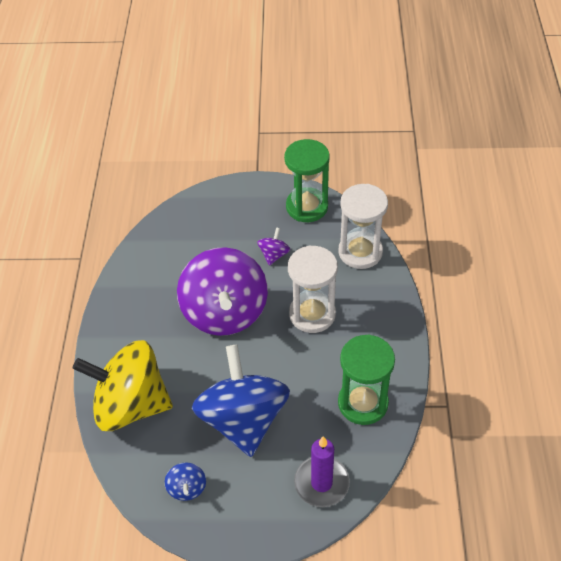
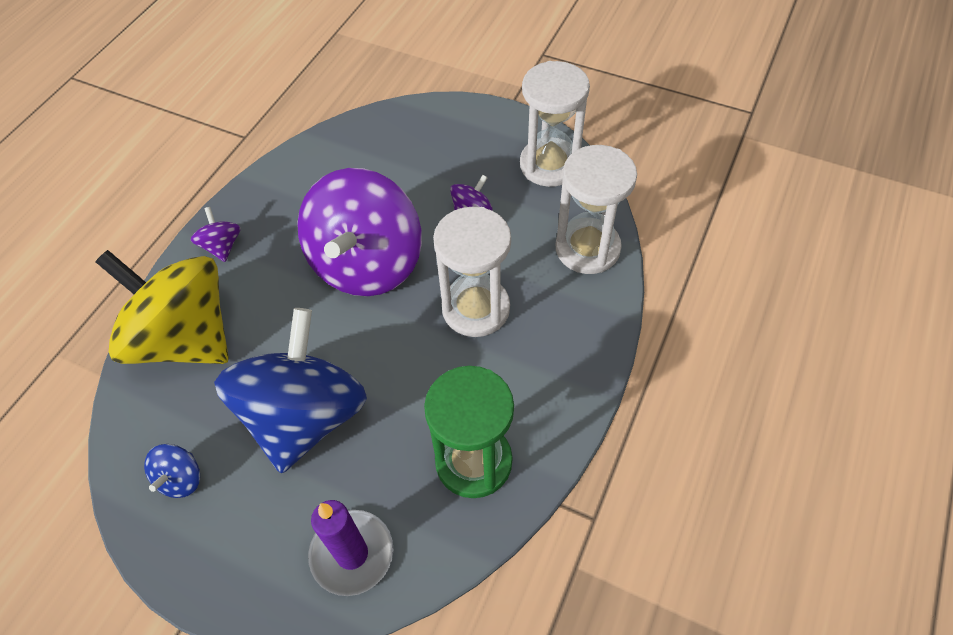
camera: 25 degrees right, 5 degrees up
(117, 337) = (222, 246): none -> purple spinning top
(307, 207) = (549, 165): green hourglass -> white hourglass

